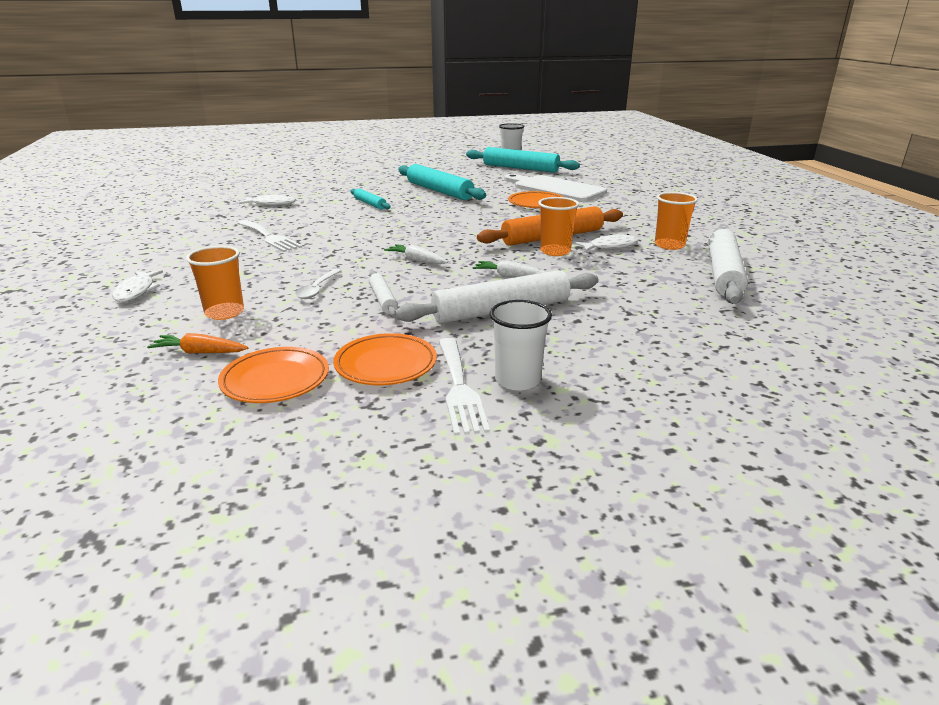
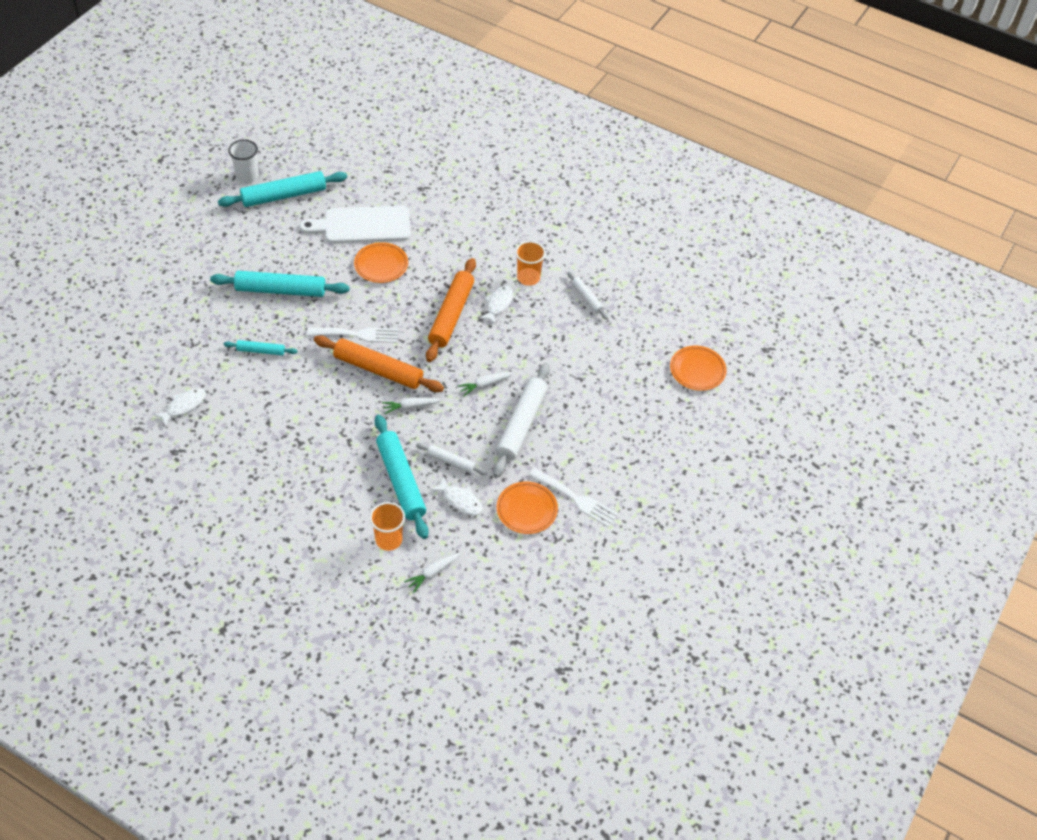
camera: 50 degrees left, 25 degrees up
(136, 291) = (303, 566): white fish -> white fish (460, 500)
(200, 352) = (432, 573): orange carrot -> white carrot
(269, 237) = (271, 451): white fork -> white fork (357, 334)
(275, 380) = (497, 559): orange plate -> orange plate (697, 370)
(317, 289) = (401, 480): white spoon -> turquoise rolling pin
(432, 237) = (378, 370): none -> orange rolling pin
(517, 380) = (592, 474): white cup -> none
(555, 251) = (474, 335): orange cup -> none
(723, 274) = (587, 298): white rolling pin -> white rolling pin, size x0.52

